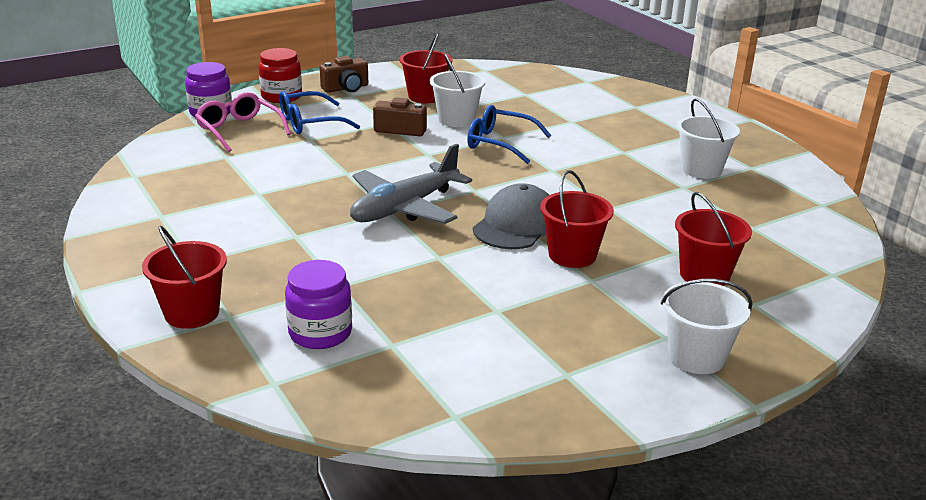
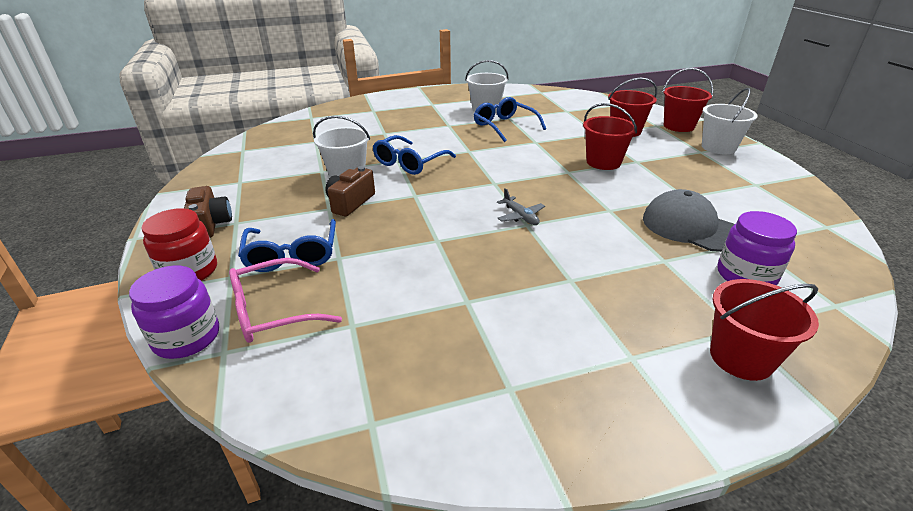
camera: 75 degrees left, 5 degrees up
(404, 208) = (520, 216): grey plane -> grey plane, size x0.43
(425, 96) = (279, 183): red bucket -> red bucket (678, 126)
(516, 224) = (557, 174): grey cap -> grey cap (690, 227)
(648, 185) = (504, 126): none -> blue glasses

